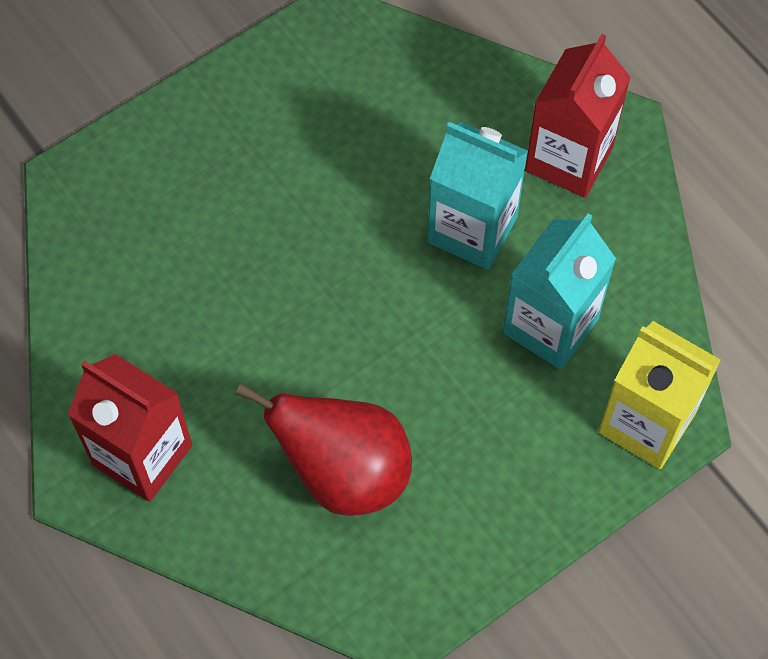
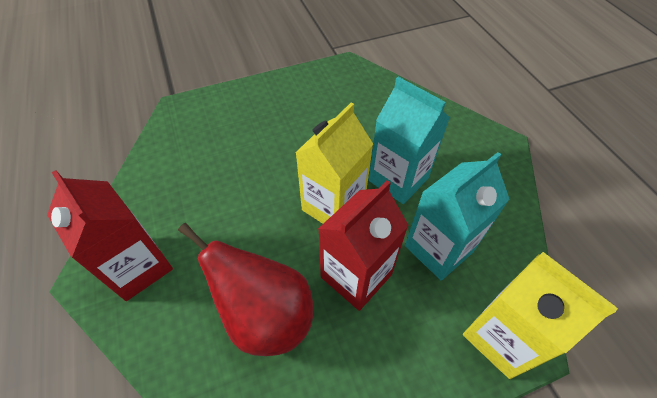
camera: 15 degrees right, 10 degrees down
(386, 297) = (333, 206): none -> yellow carton
(569, 159) = (467, 154): red carton -> red carton (356, 276)

